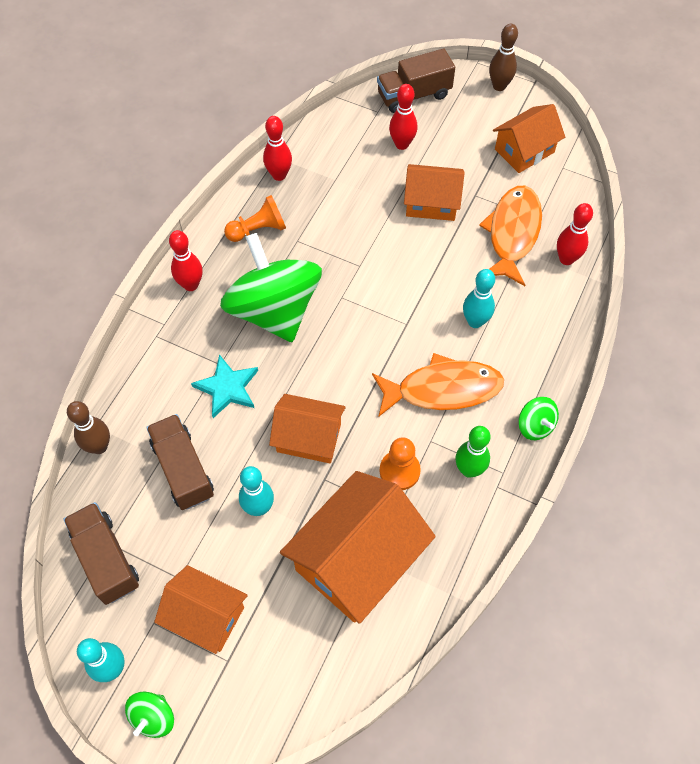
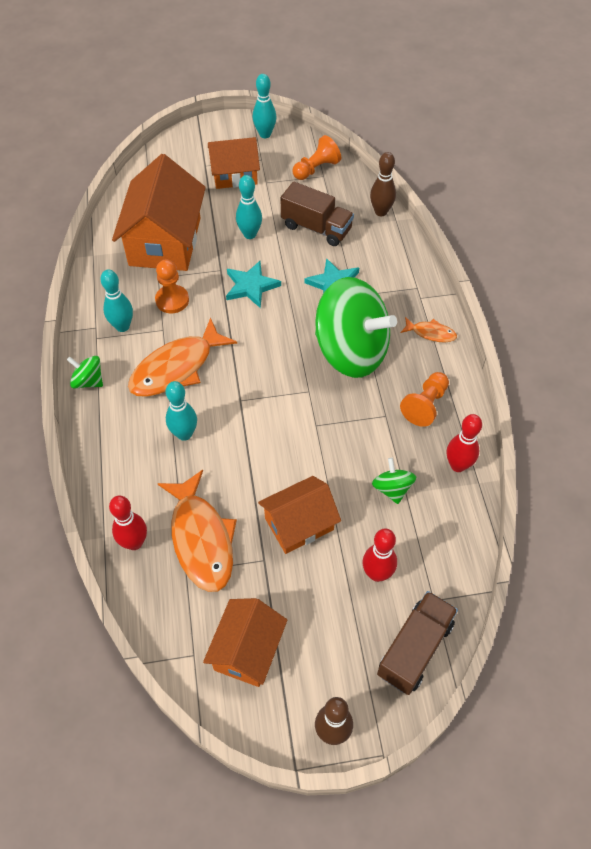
camera: 145 degrees right, 5 degrees down
(106, 559) = (316, 169): brown truck -> orange pawn
(153, 717) = (224, 129): green spinning top -> green spinning top (392, 489)
(191, 285) = (431, 333): red bowling pin -> orange fish
(309, 437) = (251, 286): orange house -> turquoise star
(469, 470) = (122, 326): green bowling pin -> turquoise bowling pin

